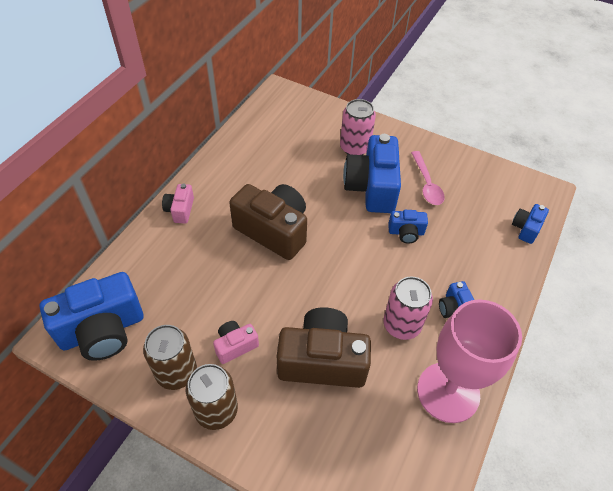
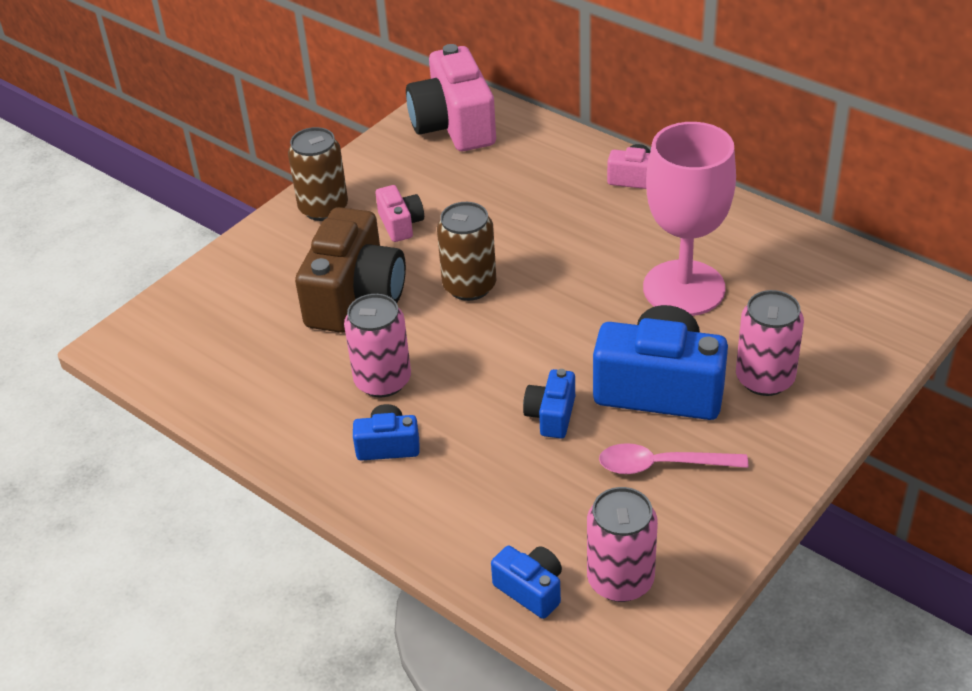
camera: 105 degrees right, 10 degrees down
(102, 330) = (454, 125): blue camera -> pink camera
(176, 372) = (381, 179): brown can -> brown can (469, 286)
(273, 230) = (581, 266): brown camera -> none
(448, 392) = (268, 410): pink goblet -> pink goblet (684, 288)
(504, 195) = (620, 580): none -> pink can

